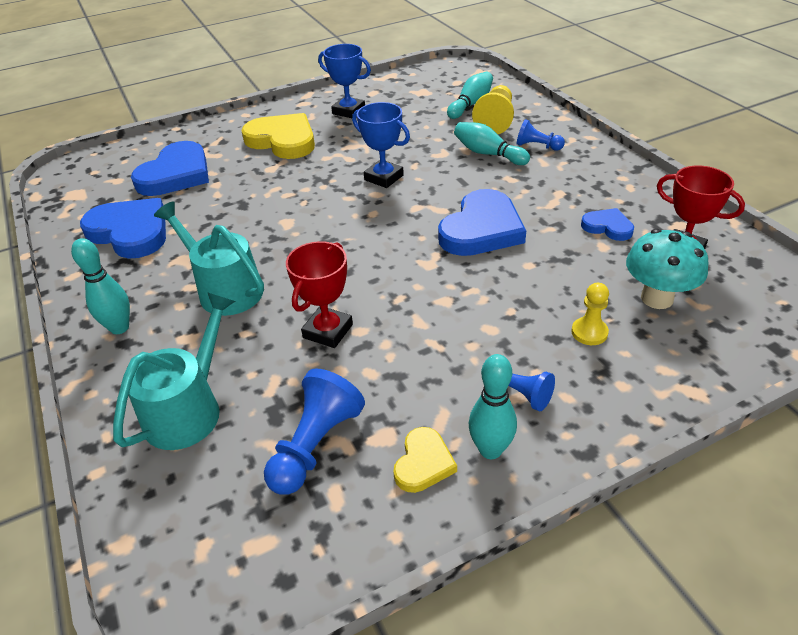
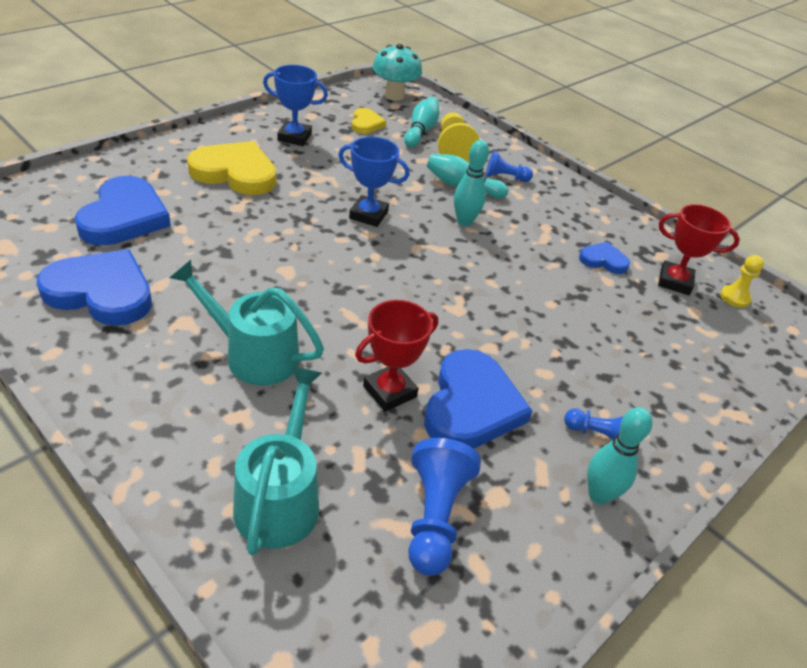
camera: 25 degrees left, 0 degrees up
(119, 328) = (148, 412): turquoise bowling pin -> turquoise bowling pin (464, 221)
(328, 331) = (390, 391): red trophy -> red trophy turned 45 degrees clockwise
(423, 463) = (546, 518): yellow heart -> yellow heart (366, 124)
(481, 229) = (491, 268): blue heart -> blue heart (471, 406)
(589, 332) = (632, 368): yellow pawn -> yellow pawn (734, 297)
(657, 298) = (673, 329): turquoise mushroom -> turquoise mushroom (394, 95)

